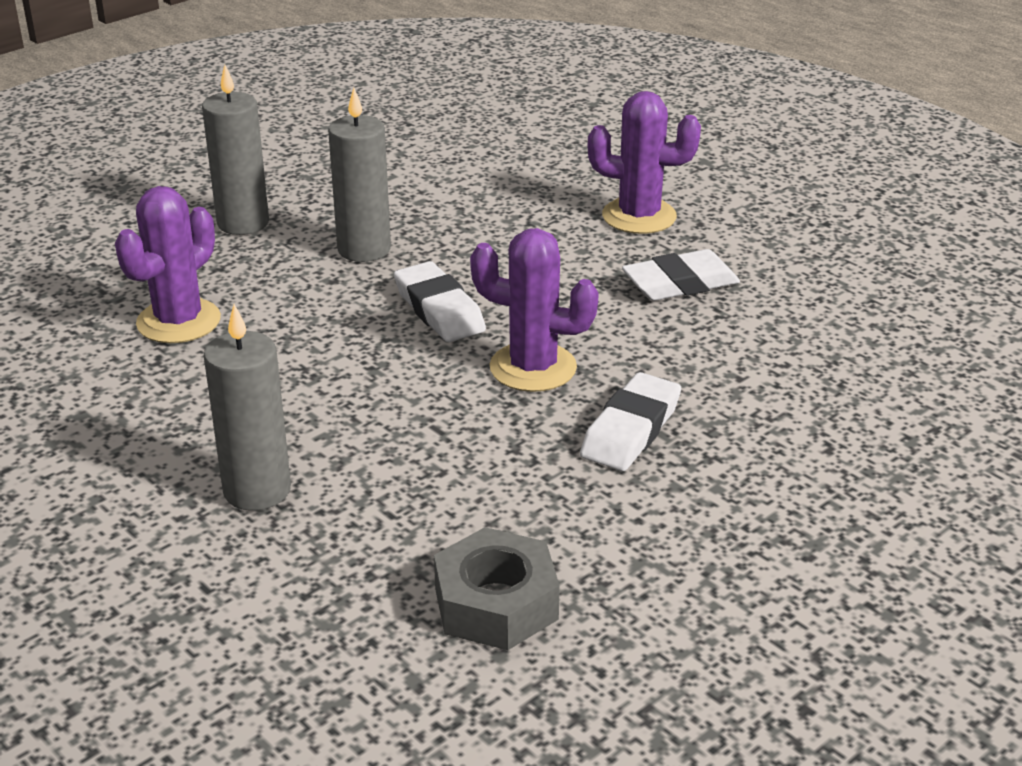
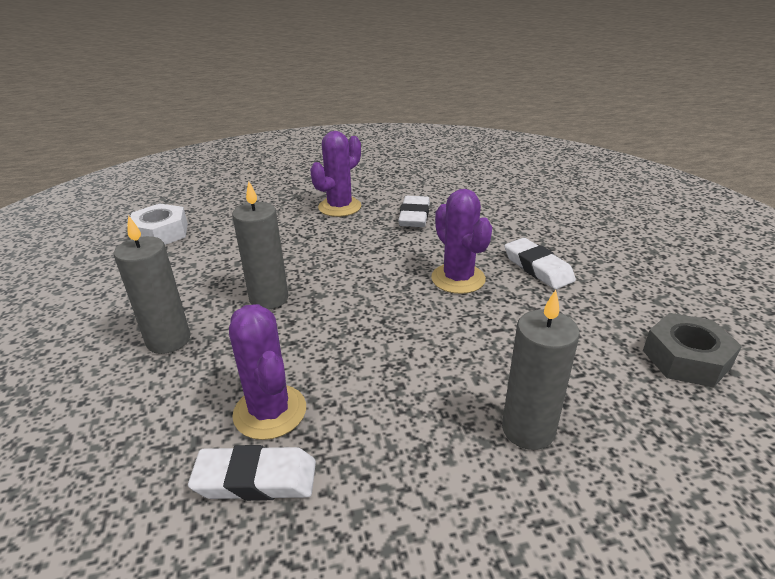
camera: 60 degrees left, 0 degrees up
(436, 128) = (161, 233): none -> white nut
(439, 310) = (369, 291): white eraser -> white eraser (255, 479)
(533, 368) = (458, 279): purple cactus -> purple cactus turned 75 degrees counterclockwise

